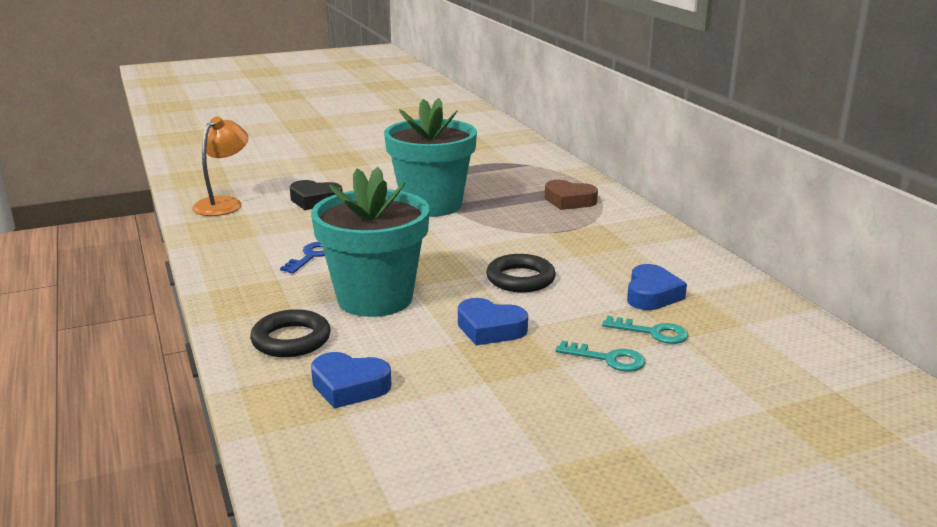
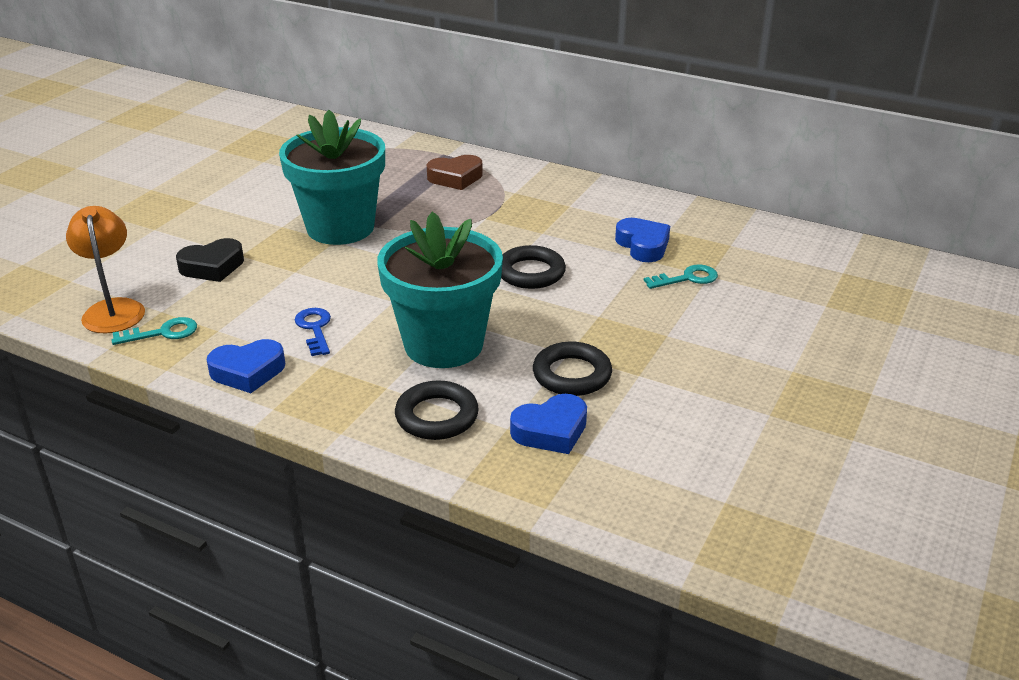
camera: 40 degrees left, 10 degrees up
(431, 357) = (572, 375): none -> black ring
(490, 329) = (576, 329): blue heart -> blue heart (248, 372)
(608, 359) = (690, 314): turquoise key -> turquoise key (163, 333)

